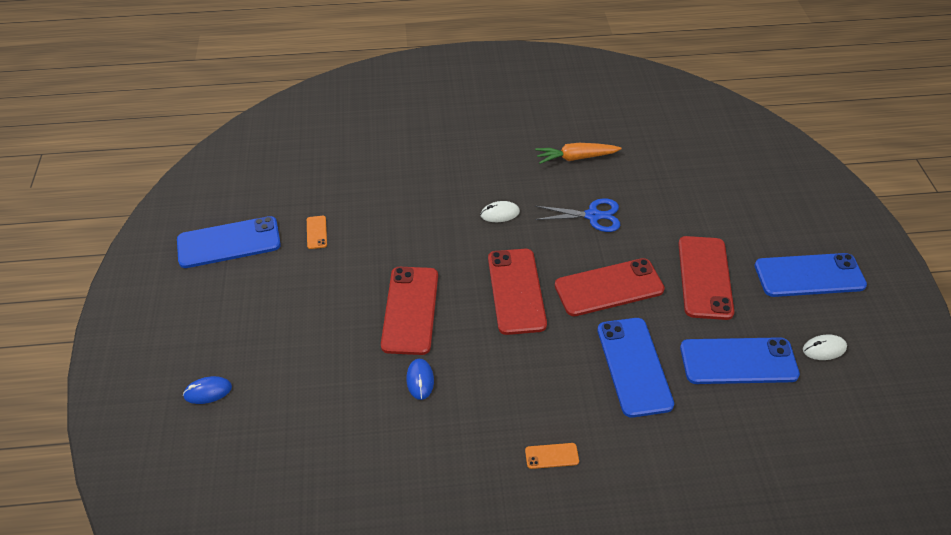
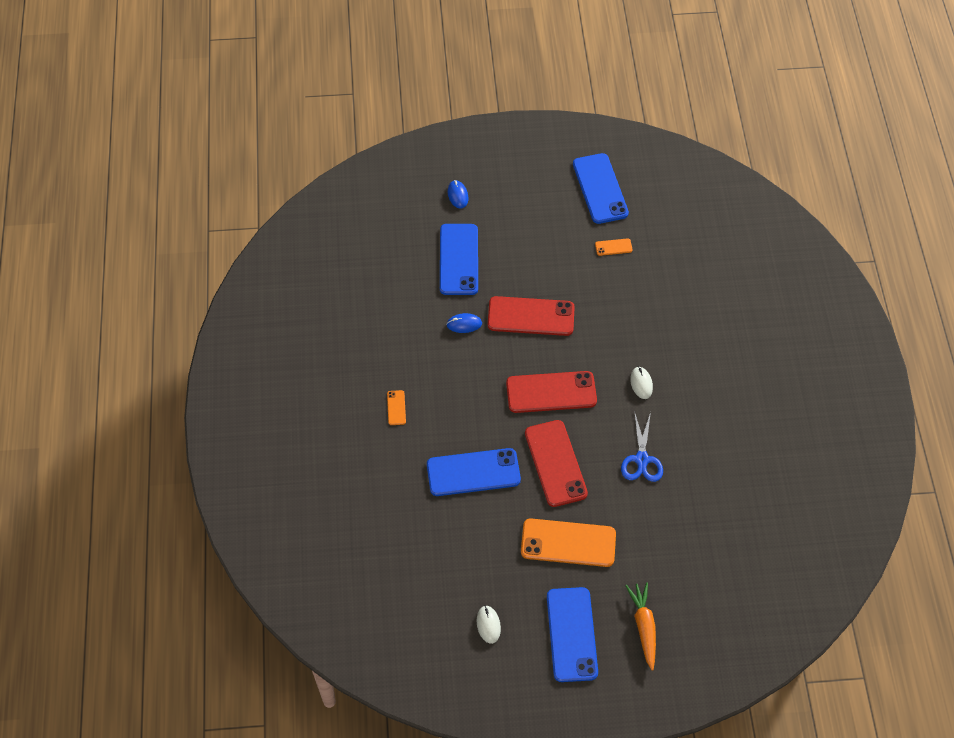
camera: 90 degrees right, 10 degrees up
(576, 158) = (721, 452): orange carrot -> orange carrot (643, 627)
(705, 277) = (568, 543): red phone -> orange phone
(738, 361) = (477, 552): blue phone -> blue phone (459, 259)

